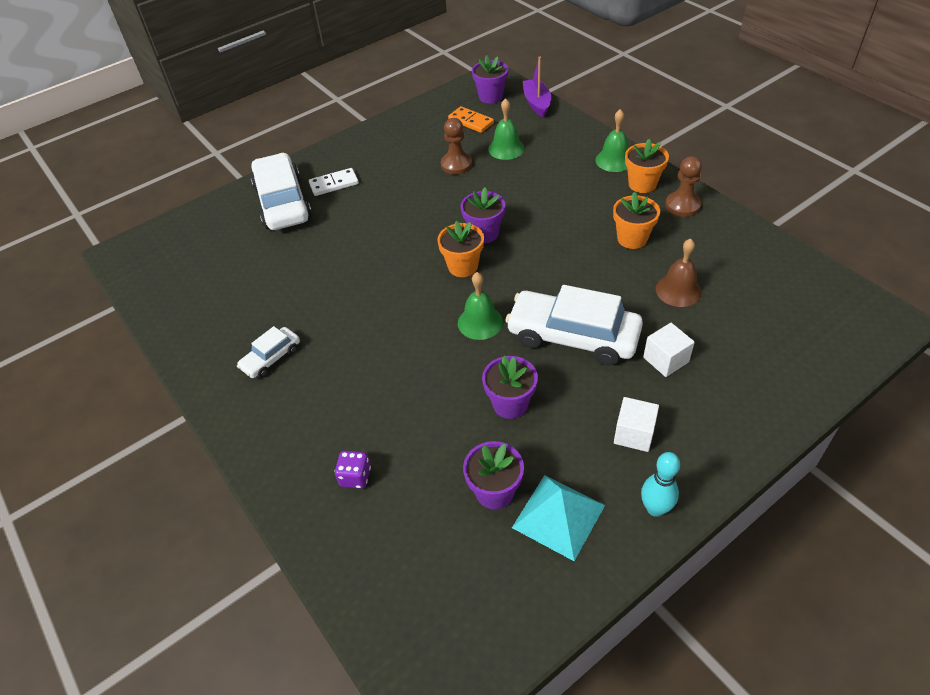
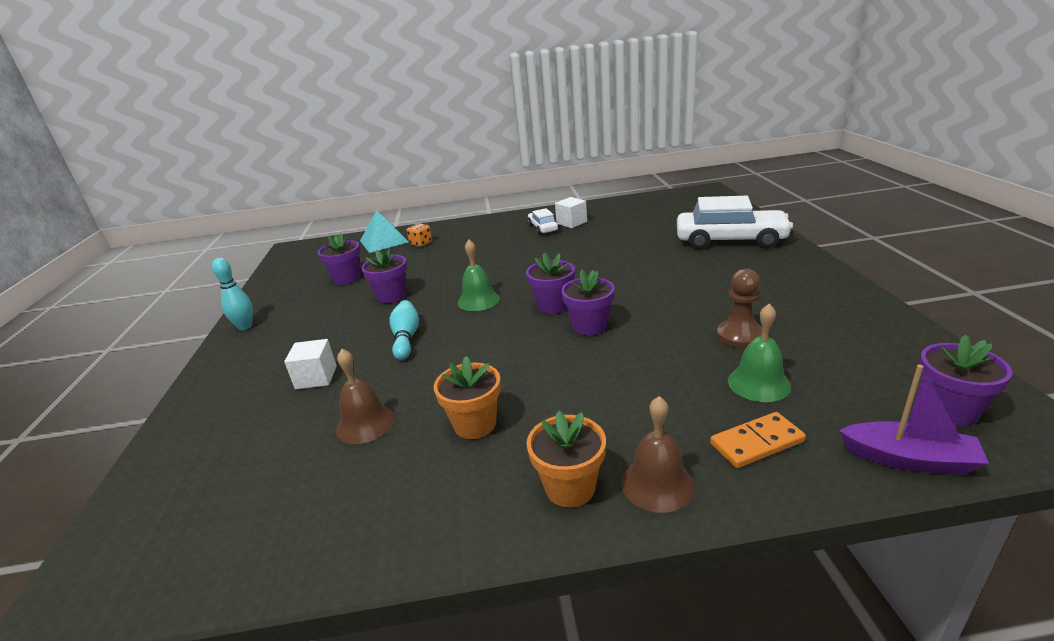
camera: 120 degrees right, 20 degrees down
(334, 184) = (746, 263): white domino -> none
(355, 477) = (421, 243): purple dice -> orange dice
(463, 266) = (553, 306): orange flower pot -> purple flower pot
(471, 121) = (857, 371): orange domino -> orange domino (756, 442)
(558, 516) = (301, 294): turquoise pyramid -> turquoise pyramid (384, 241)
(573, 336) = (406, 338): white car -> turquoise bowling pin
(614, 160) = (657, 484): green bell -> brown bell
(634, 434) = (294, 337): white cube -> white cube (571, 223)
(682, 205) = (483, 508): brown pawn -> none

